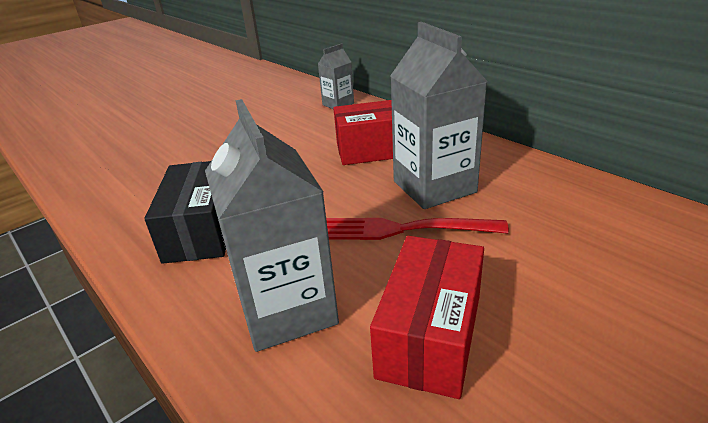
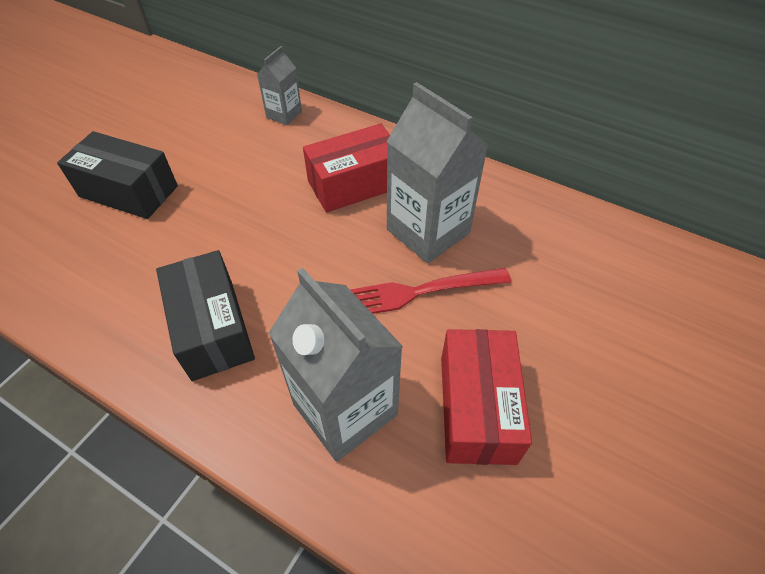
camera: 20 degrees left, 20 degrees up
(190, 139) = (128, 191): none -> black box

